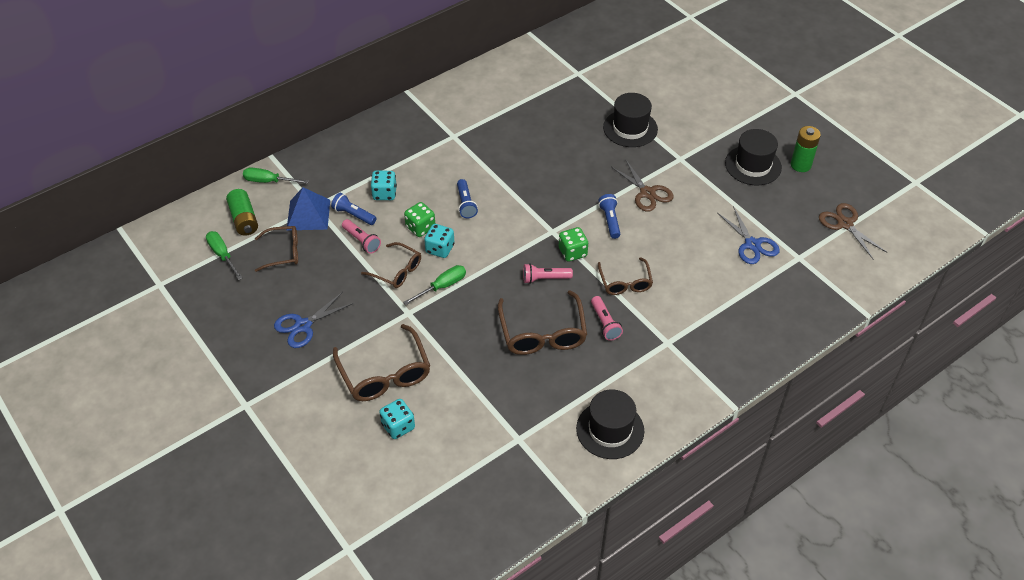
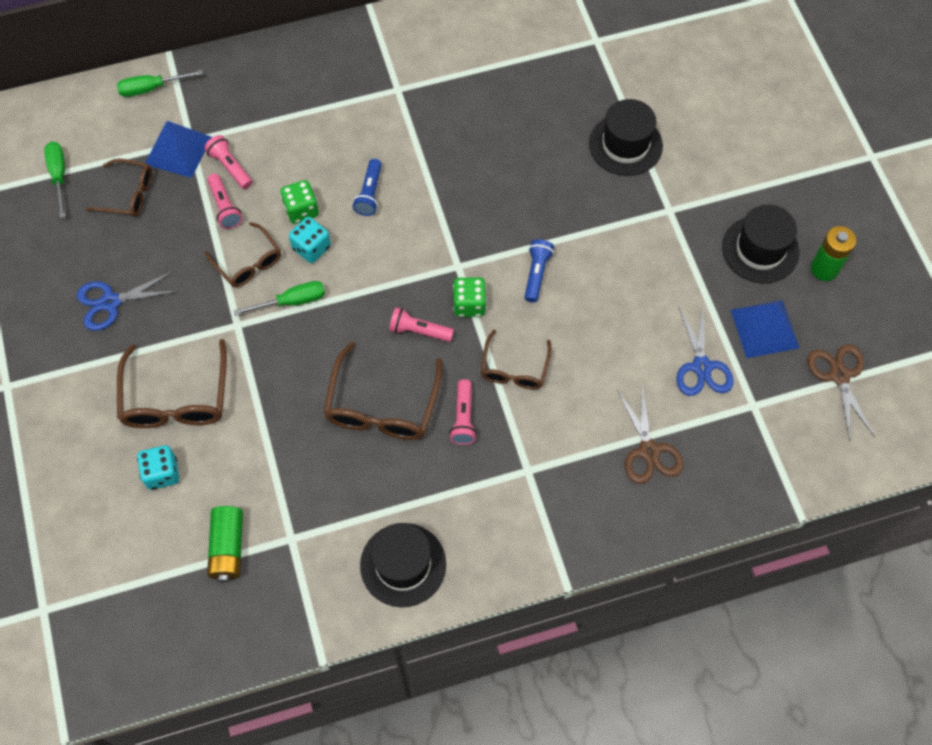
camera: 20 degrees right, 15 degrees up
(244, 219) = (102, 134): green battery -> green battery (228, 548)
(268, 181) = (151, 88): green screwdriver -> green screwdriver turned 45 degrees counterclockwise
(353, 215) = (230, 167): blue flashlight -> pink flashlight
(384, 193) = (279, 148): turquoise dice -> none
(647, 193) = (602, 248): brown scissors -> brown scissors (649, 451)
(781, 210) = (764, 328): none -> blue pyramid

